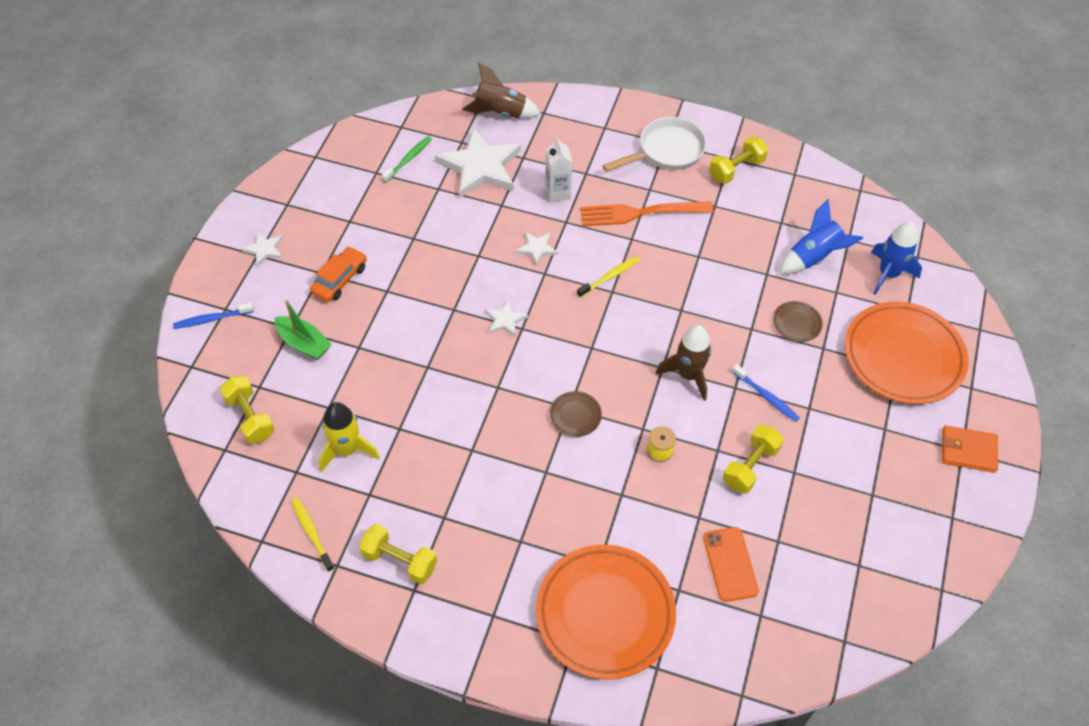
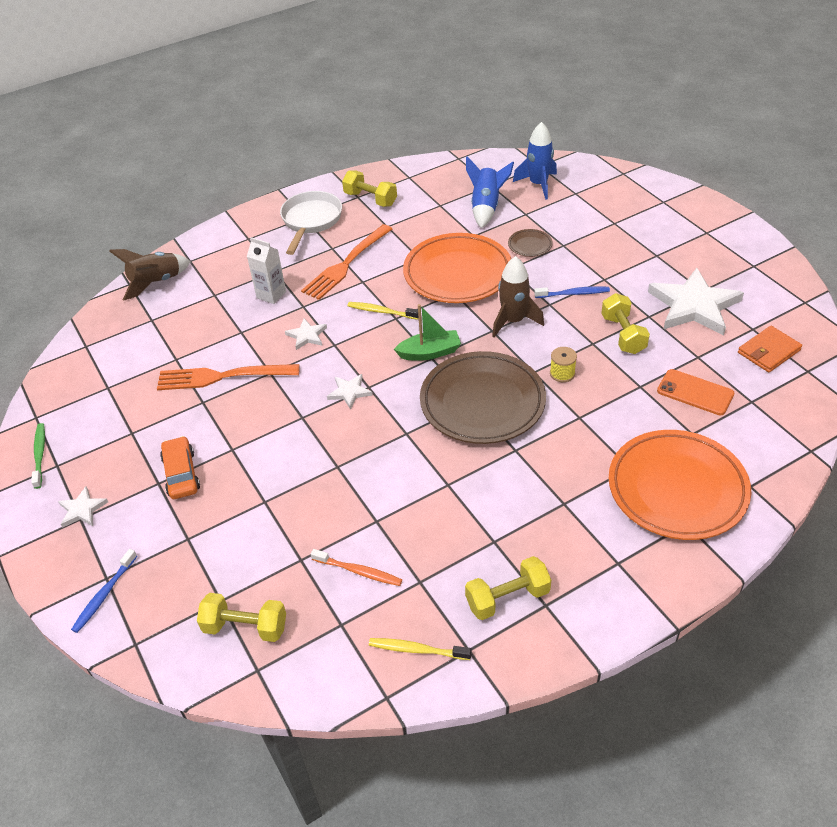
camera: 45 degrees left, 10 degrees down
(304, 343) = (215, 538): green boat -> green boat (429, 352)
(347, 450) = (358, 571): yellow rocket -> orange toothbrush
(408, 159) = (123, 360): green toothbrush -> green toothbrush (40, 455)
(447, 230) = (222, 376): none -> orange fork
(480, 167) = (190, 323): white star -> white star (694, 306)
(575, 415) = (482, 402): brown plate -> brown plate, size x2.40
(610, 277) = (381, 311): yellow toothbrush -> yellow toothbrush turned 75 degrees counterclockwise
(736, 169) = (370, 199): yellow dumbbell -> yellow dumbbell turned 60 degrees counterclockwise
(903, 356) = (609, 215): orange plate -> orange plate (457, 273)
(968, 450) = (709, 230): orange wallet -> orange wallet (768, 351)

